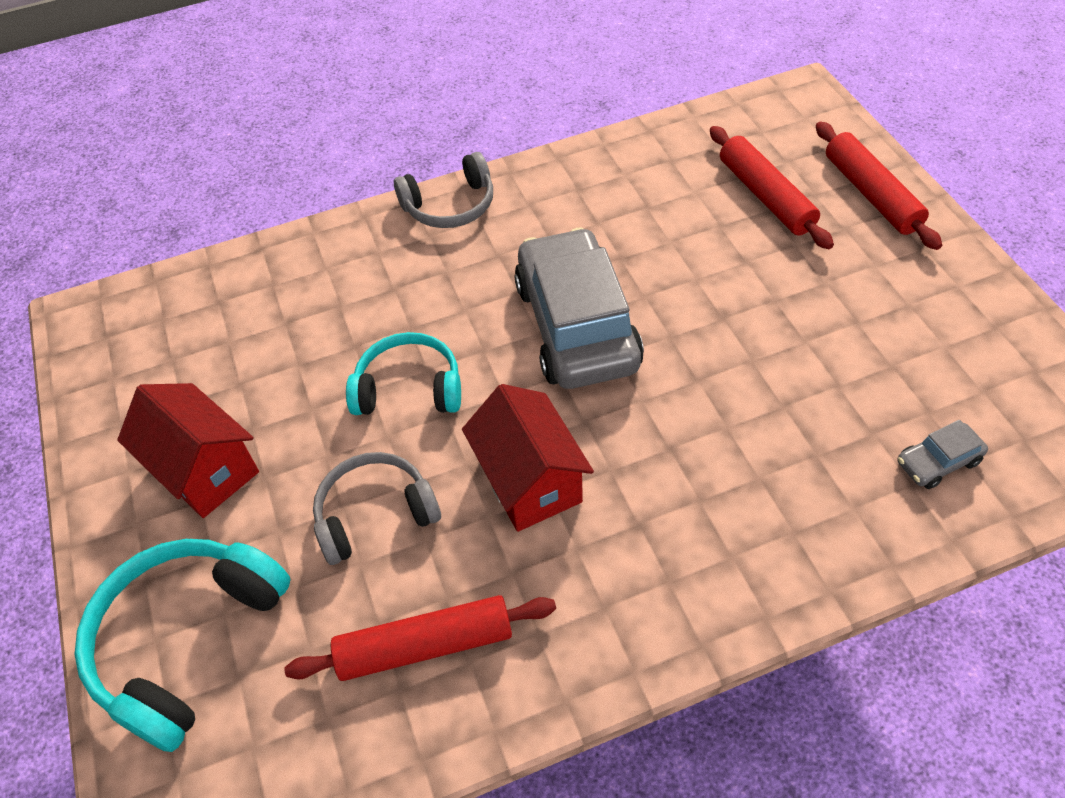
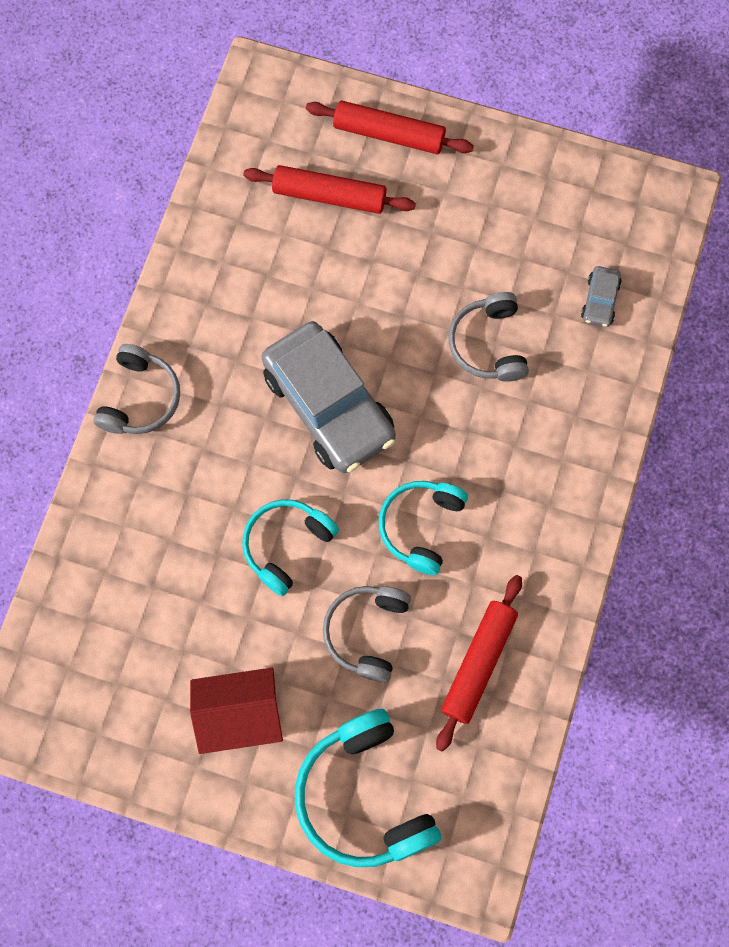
camera: 55 degrees left, 20 degrees up
(529, 481) = (421, 526): red house -> turquoise headphones
(576, 325) = (329, 405): grey car -> grey car turned 150 degrees counterclockwise
(775, 401) = (489, 344): none -> grey headphones

